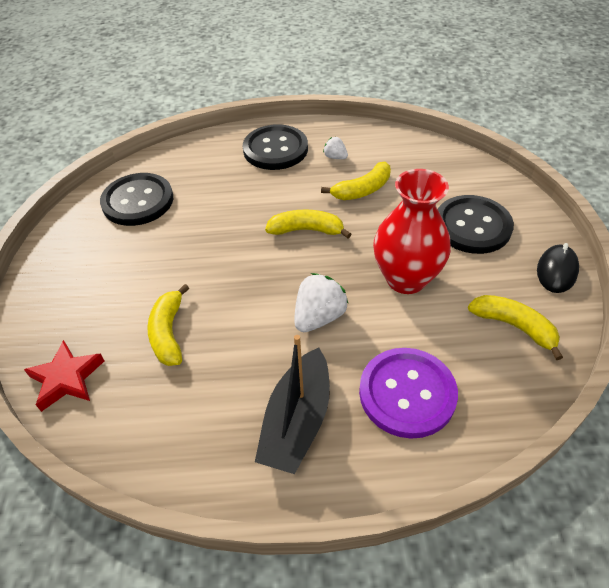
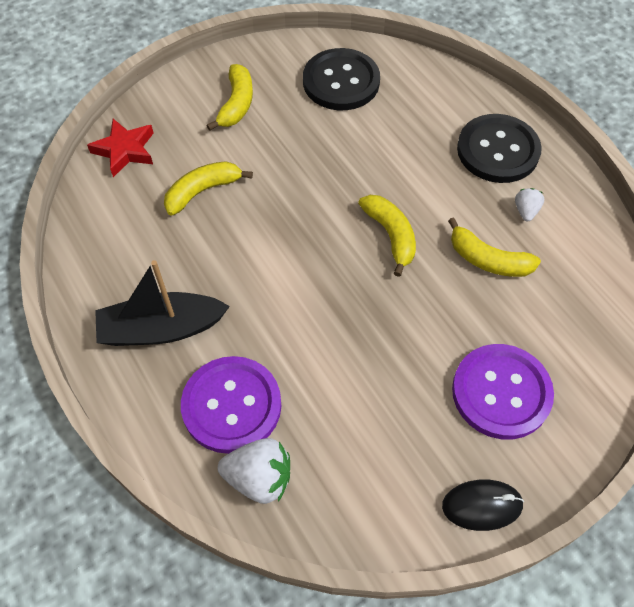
camera: 60 degrees right, 10 degrees up
(319, 317) = (282, 296): white strawberry -> white strawberry (259, 478)
(406, 279) = (376, 353): red vase -> none
(472, 226) = (501, 392): black button -> purple button
(514, 326) = (368, 480): yellow banana -> yellow banana (236, 104)

